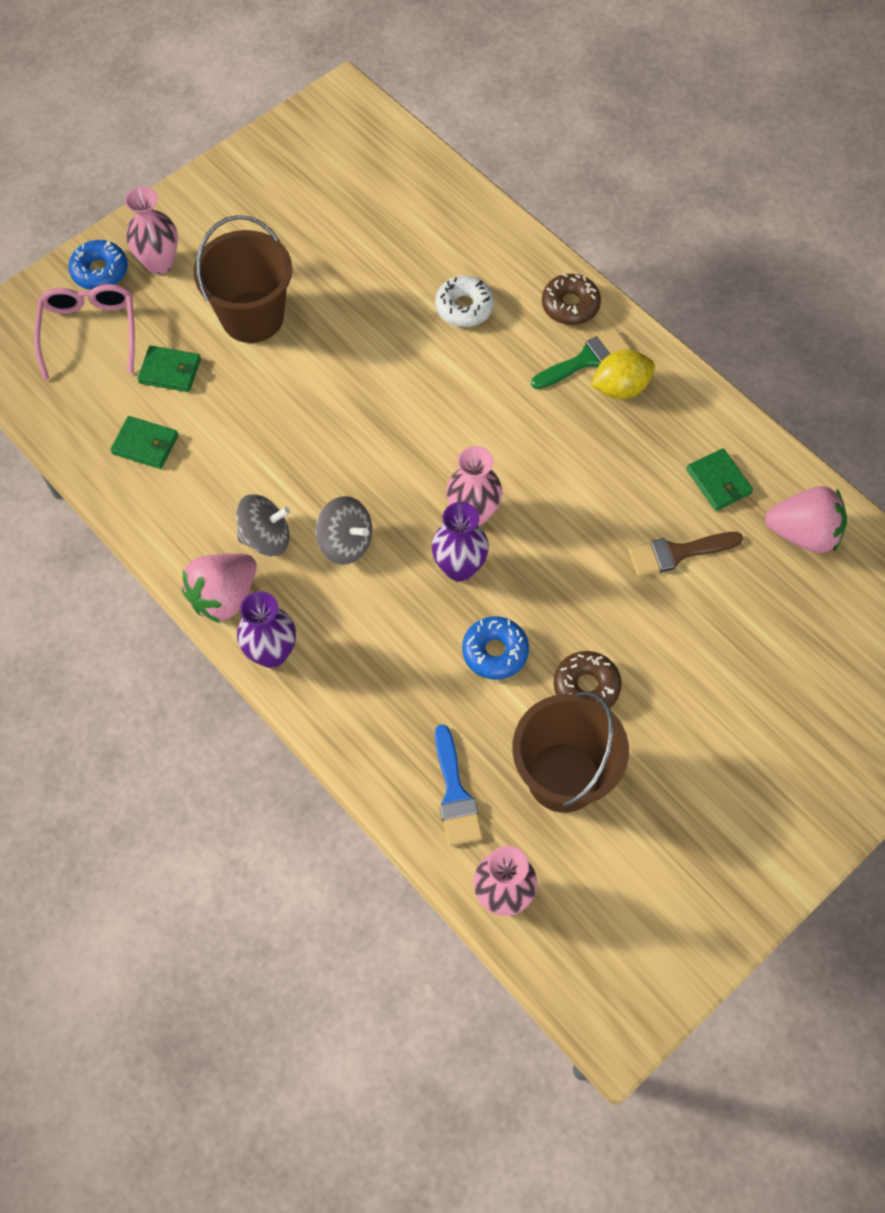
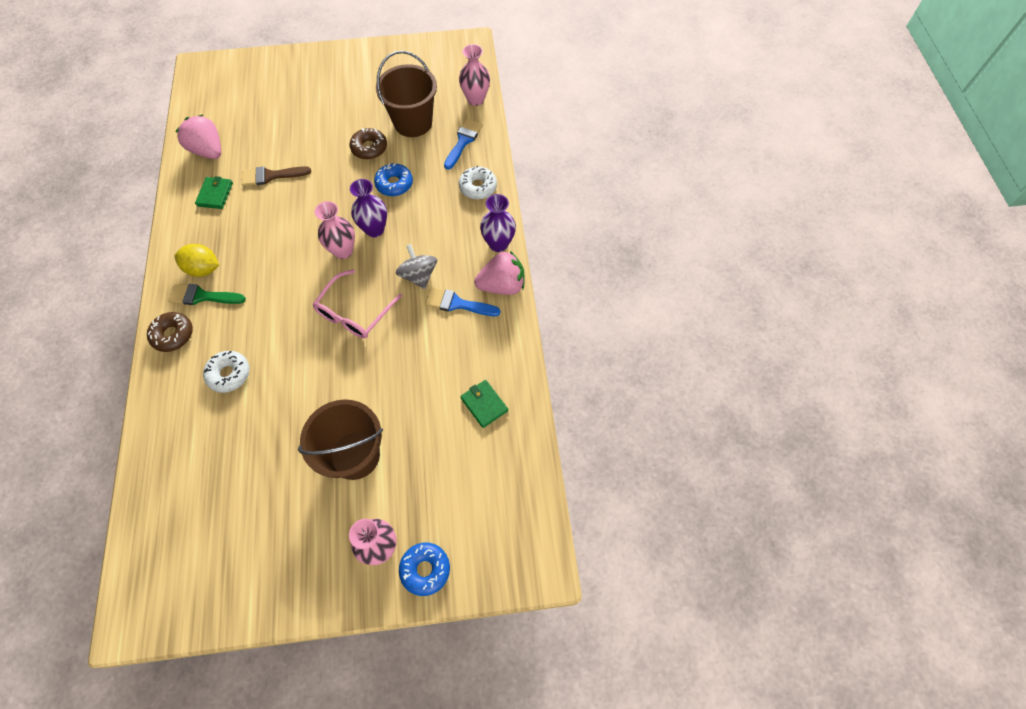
camera: 145 degrees left, 0 degrees up
(89, 332) = (465, 517): pink glasses -> pink glasses (355, 312)
(170, 371) = (434, 448): green wallet -> none
(266, 538) = (457, 303): grey spinning top -> blue brush
(369, 726) = (478, 187): none -> white donut
(677, 553) = (271, 176): brown brush -> brown brush turned 150 degrees clockwise

